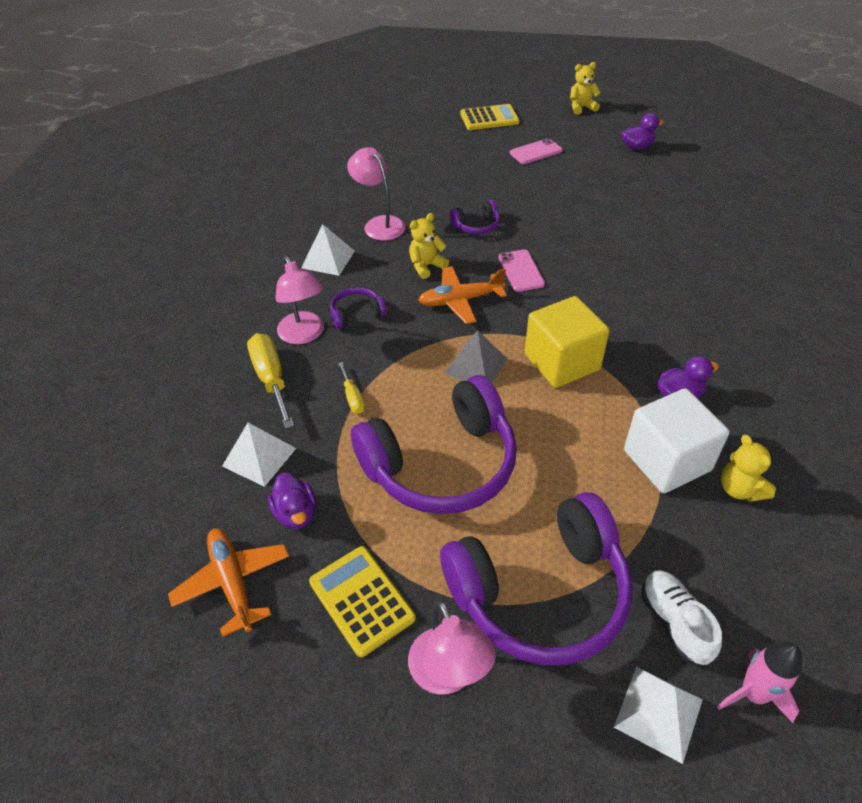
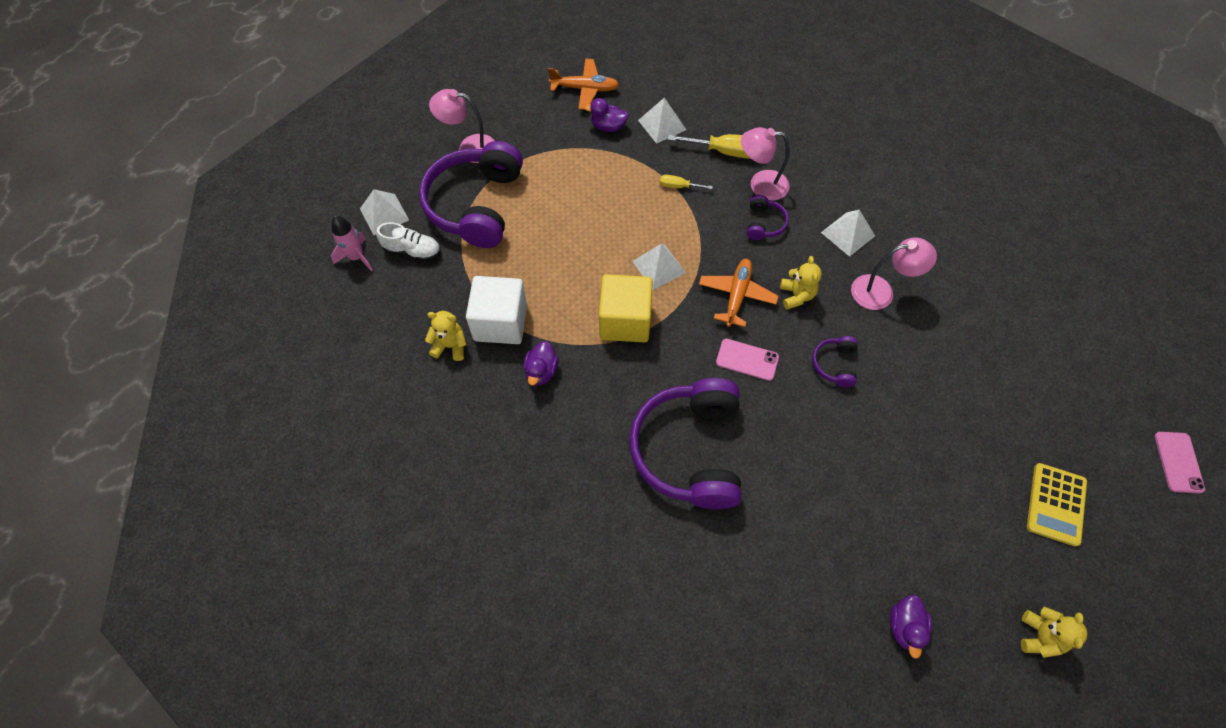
camera: 120 degrees right, 15 degrees up
(361, 600) = (534, 132): yellow calculator -> none
(441, 464) = (590, 205): purple headphones -> purple headphones (689, 450)
(476, 366) = (659, 267): grey pyramid -> white pyramid
(535, 152) = (948, 504): pink phone -> pink phone (1178, 462)

